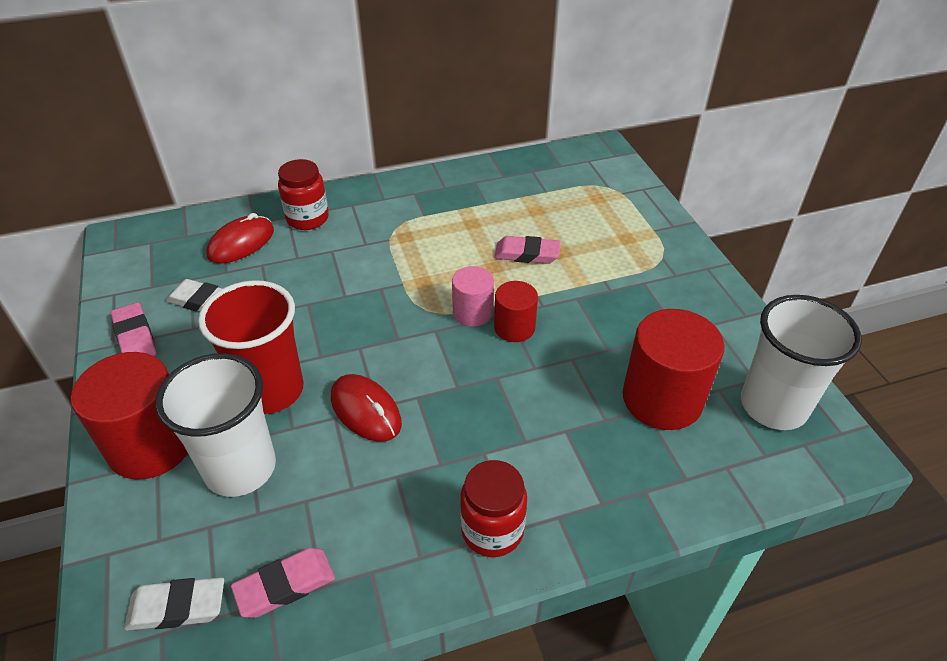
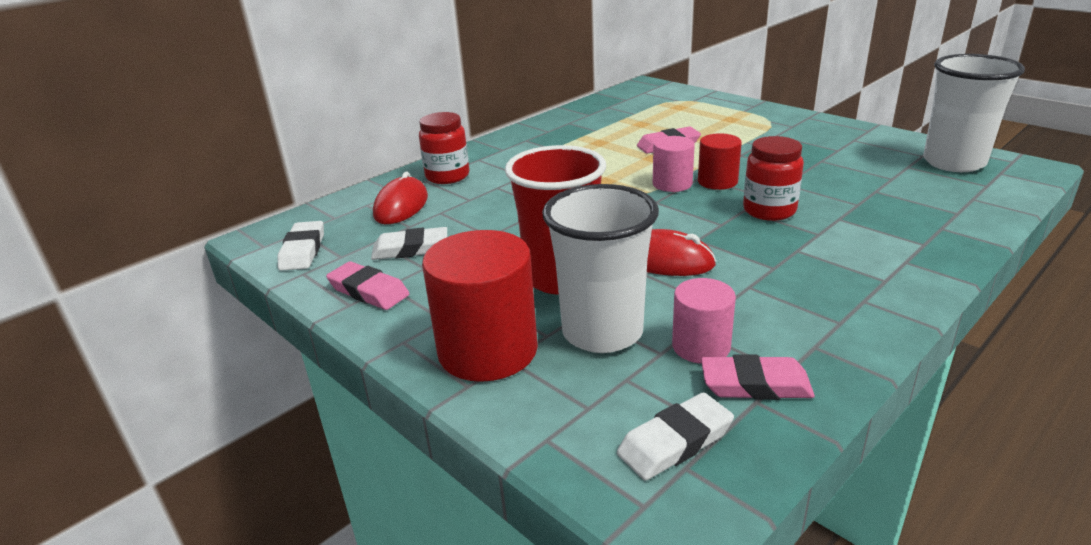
camera: 25 degrees left, 15 degrees down
(133, 267) = (303, 250): none -> white eraser
(285, 585) = (755, 385): pink eraser -> pink eraser turned 60 degrees clockwise
(290, 523) = (701, 346): none -> pink cylinder
(492, 530) = (871, 286): red jar -> red jar (769, 210)
(662, 398) = (879, 182): red cylinder -> none

